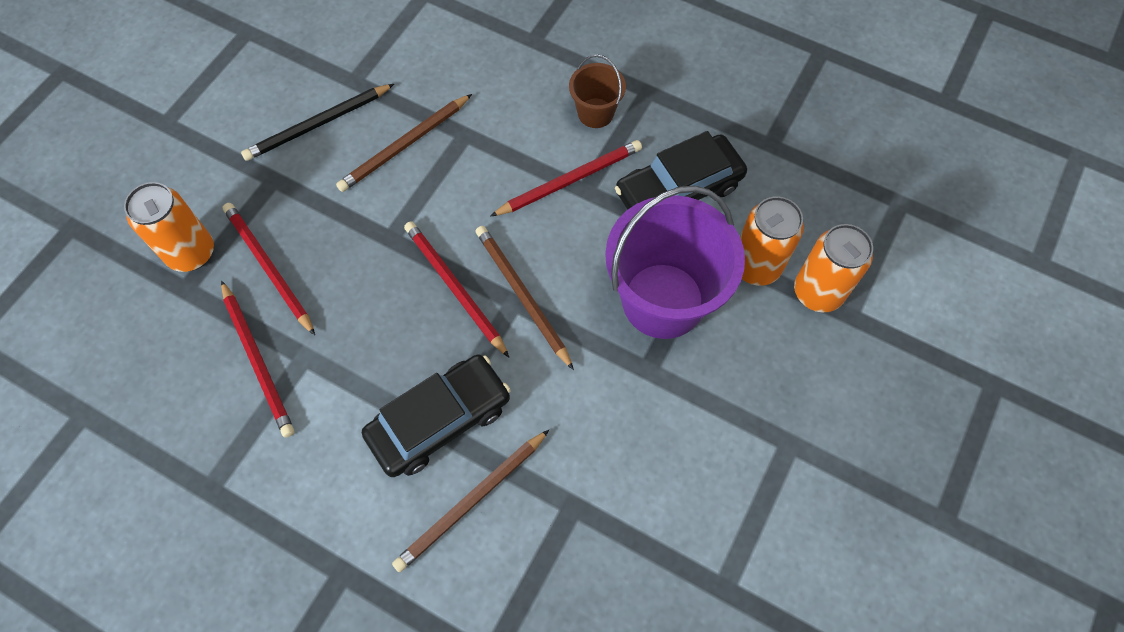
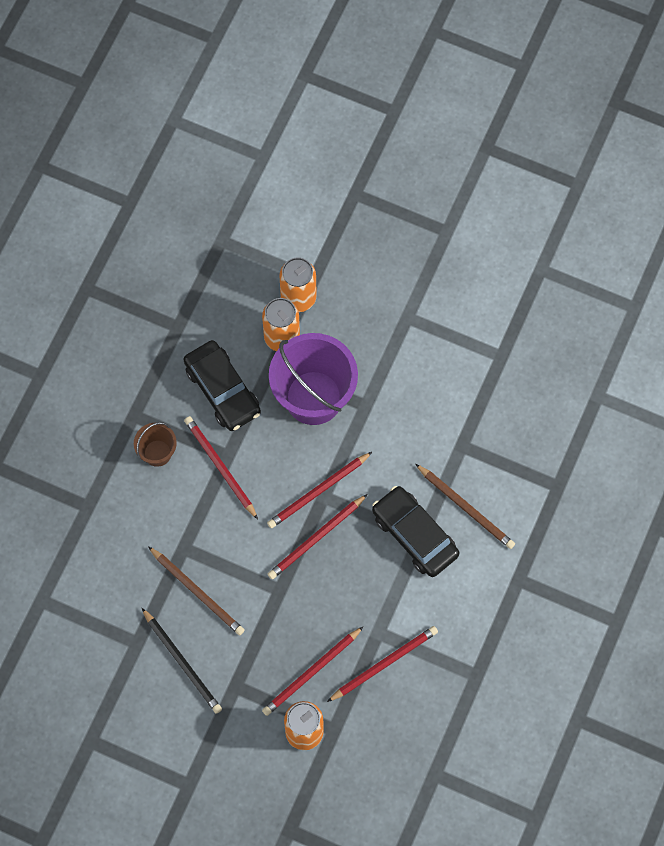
camera: 95 degrees left, 5 degrees up
(522, 296) = (318, 491): brown pencil -> red pencil

